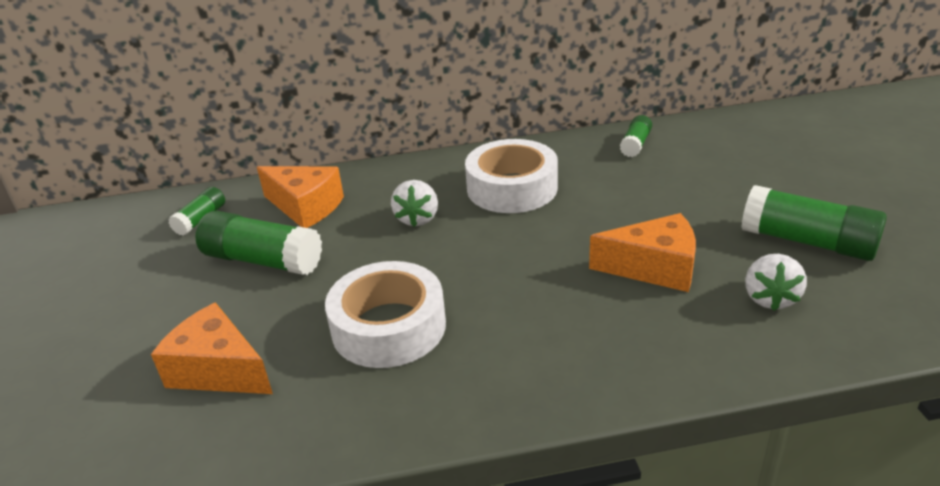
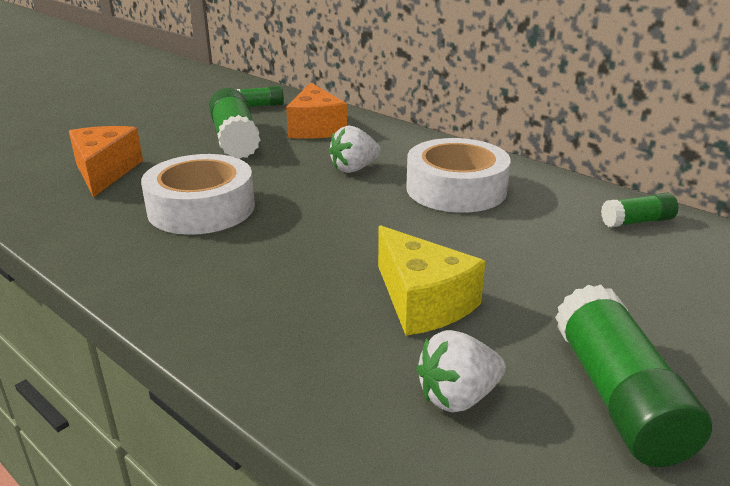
camera: 50 degrees right, 5 degrees down
(654, 268) = (422, 302): orange cheese -> yellow cheese

